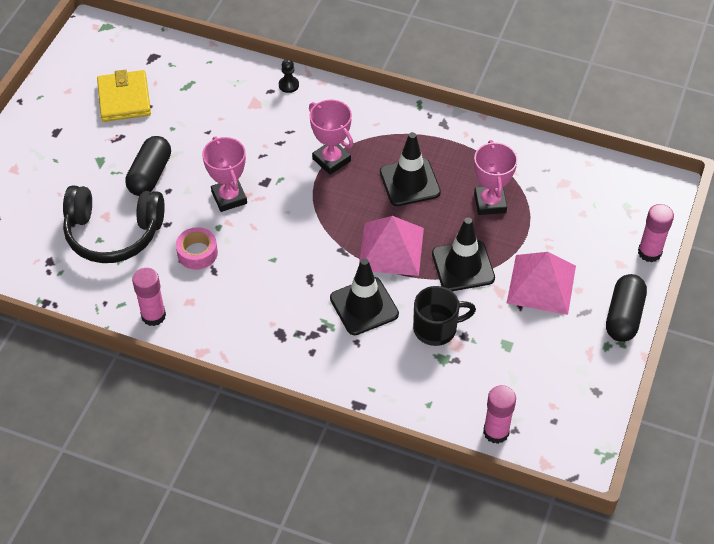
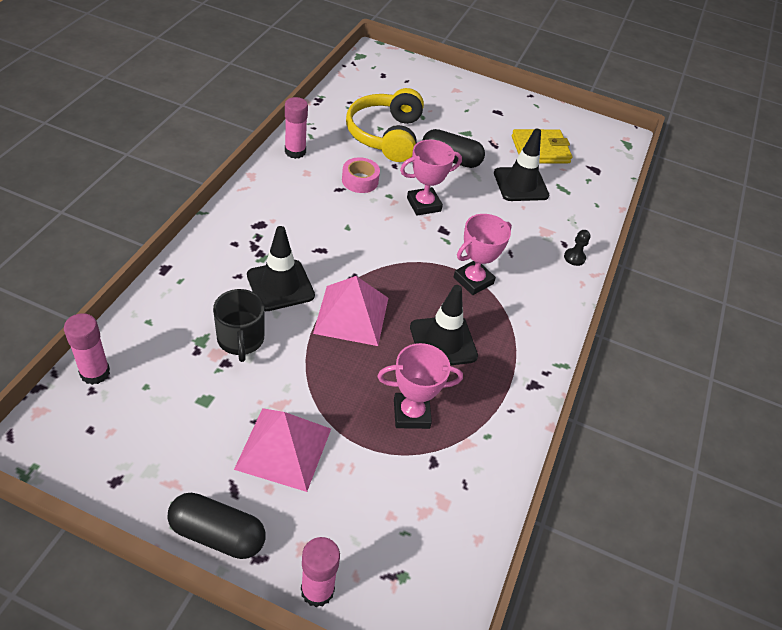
camera: 85 degrees right, 5 degrees down
(113, 233) = (386, 135): black headphones -> yellow headphones
(463, 266) = (320, 374): black traffic cone -> black traffic cone (520, 184)

